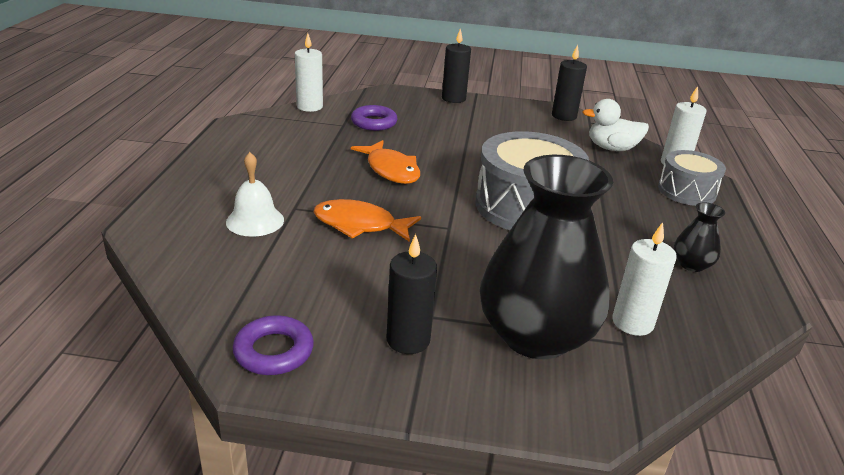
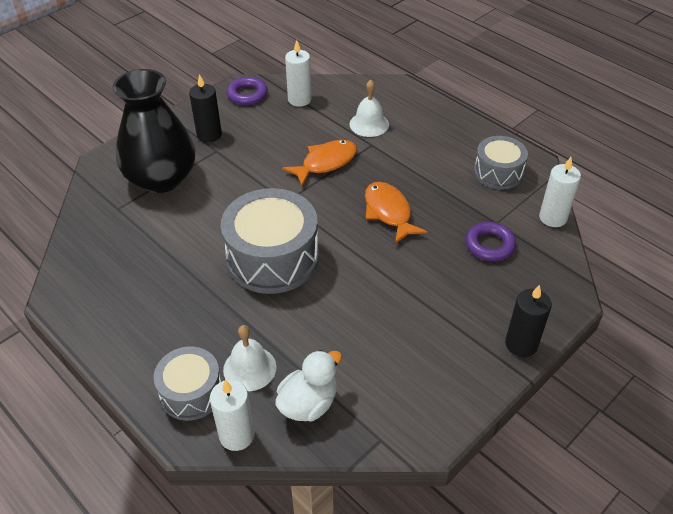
camera: 130 degrees right, 15 degrees up
(272, 135) = (498, 172): none -> grey drum
(391, 170) = (389, 212): orange fish -> orange fish turned 60 degrees clockwise
(564, 116) = (412, 424): black candle -> none
(630, 177) = (249, 368): none -> white bell
(632, 322) = (124, 222): white candle -> white candle (299, 99)
(691, 264) = (125, 298): black vase -> none

